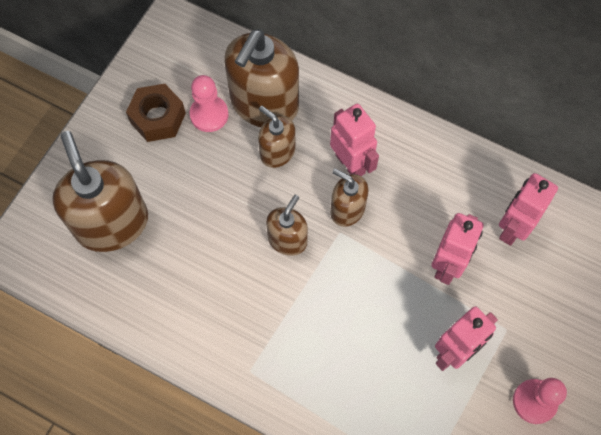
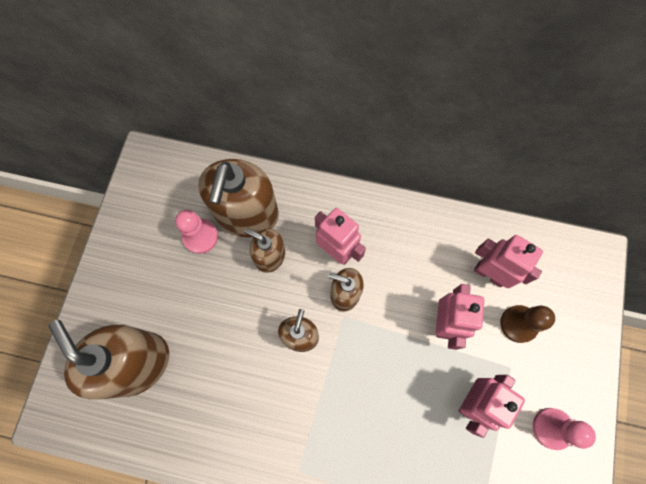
camera: 15 degrees left, 5 degrees up
(158, 118) = (155, 251): brown nut -> none
(512, 228) = (489, 273): pink robot -> pink robot turned 105 degrees clockwise
(529, 287) = (518, 324): none -> brown pawn

